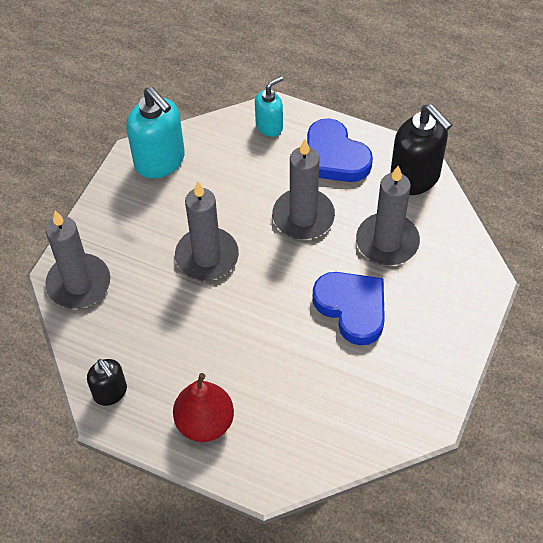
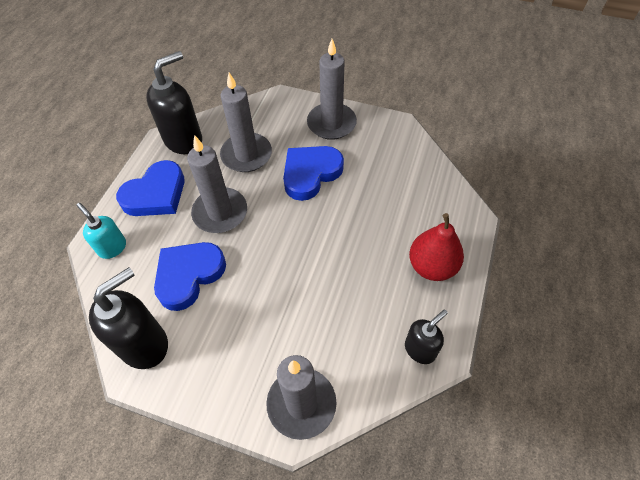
camera: 95 degrees left, 0 degrees up
(160, 161) = (144, 344): turquoise soap dispenser -> black soap dispenser
(207, 256) = (264, 284): grey candle -> grey candle (331, 123)
(227, 191) = (189, 275): none -> blue heart

